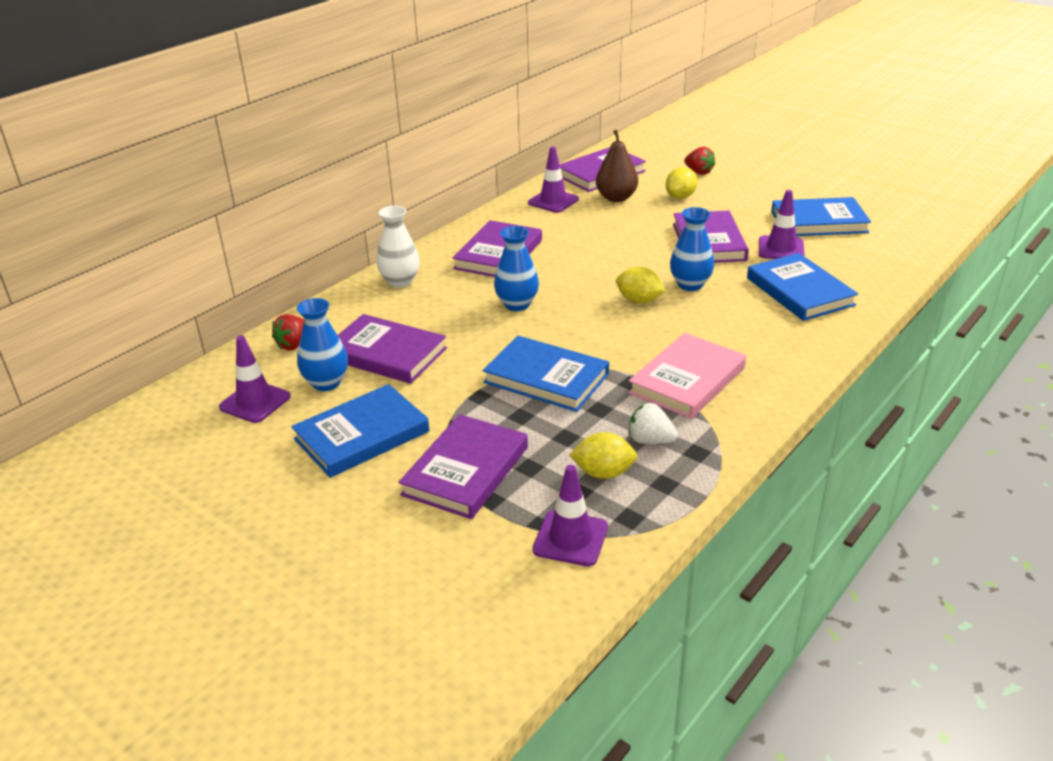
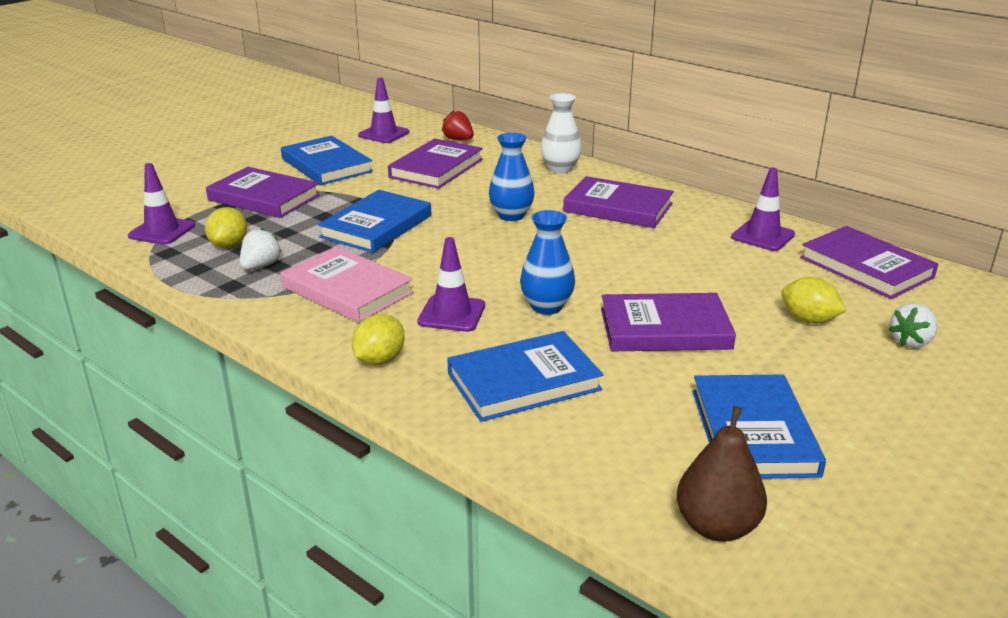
camera: 90 degrees right, 5 degrees down
(326, 383) = (400, 152): blue vase -> none
(616, 198) = (787, 274): brown pear -> brown pear (717, 527)
(639, 301) = (511, 274): yellow lemon -> yellow lemon (379, 360)
(698, 172) = (911, 342): red strawberry -> white strawberry
(781, 249) = (651, 383): purple traffic cone -> purple traffic cone (452, 314)

